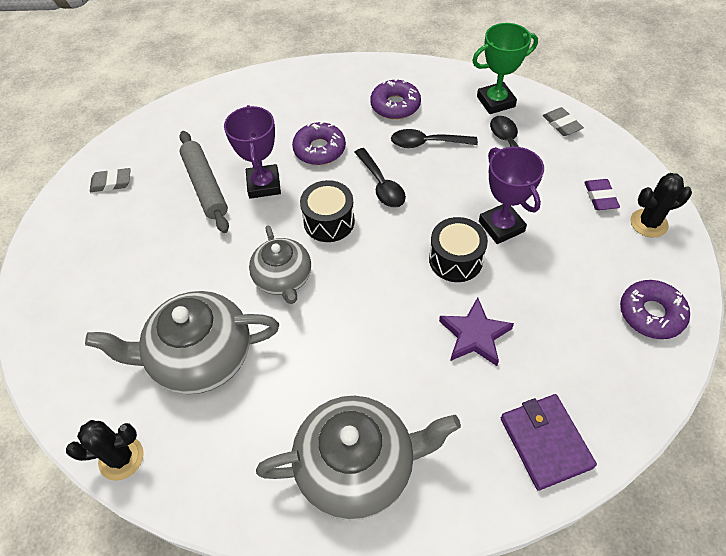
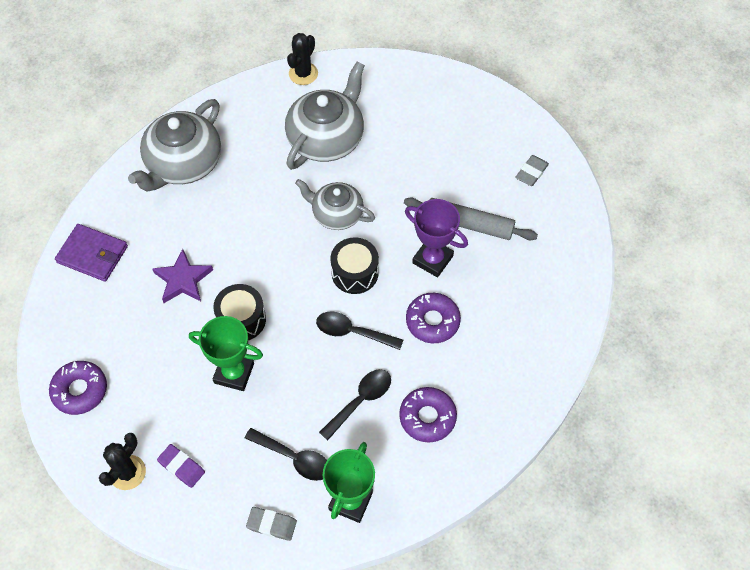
camera: 130 degrees right, 5 degrees up
(501, 226) = (234, 373): purple trophy -> green trophy

